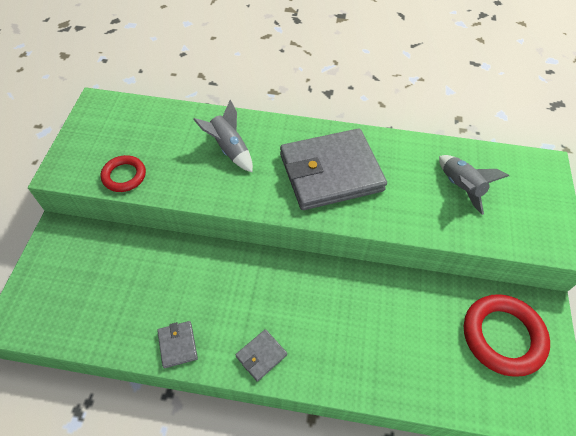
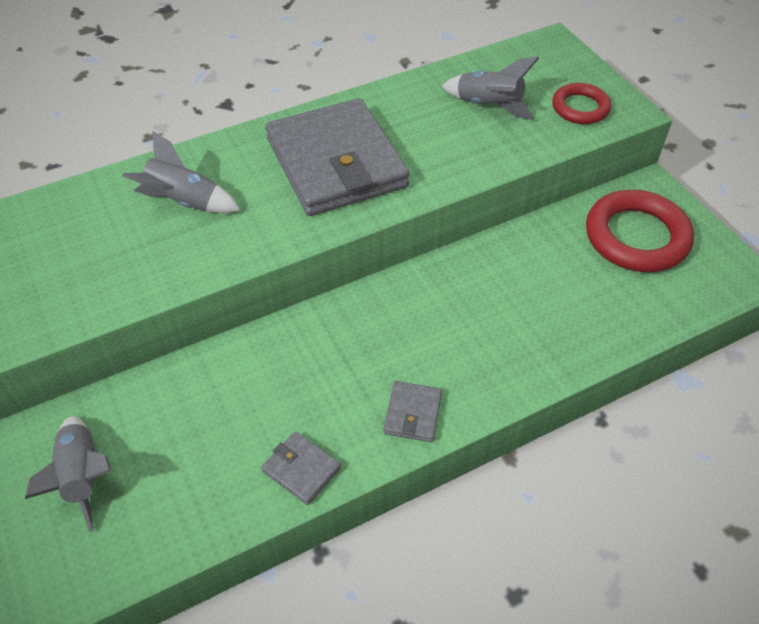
camera: 35 degrees left, 5 degrees down
(80, 271) = (83, 476): none -> grey rocket
(124, 176) = (63, 307): red ring -> red ring (580, 108)
(331, 172) = (336, 163): grey wallet -> grey wallet turned 60 degrees counterclockwise

